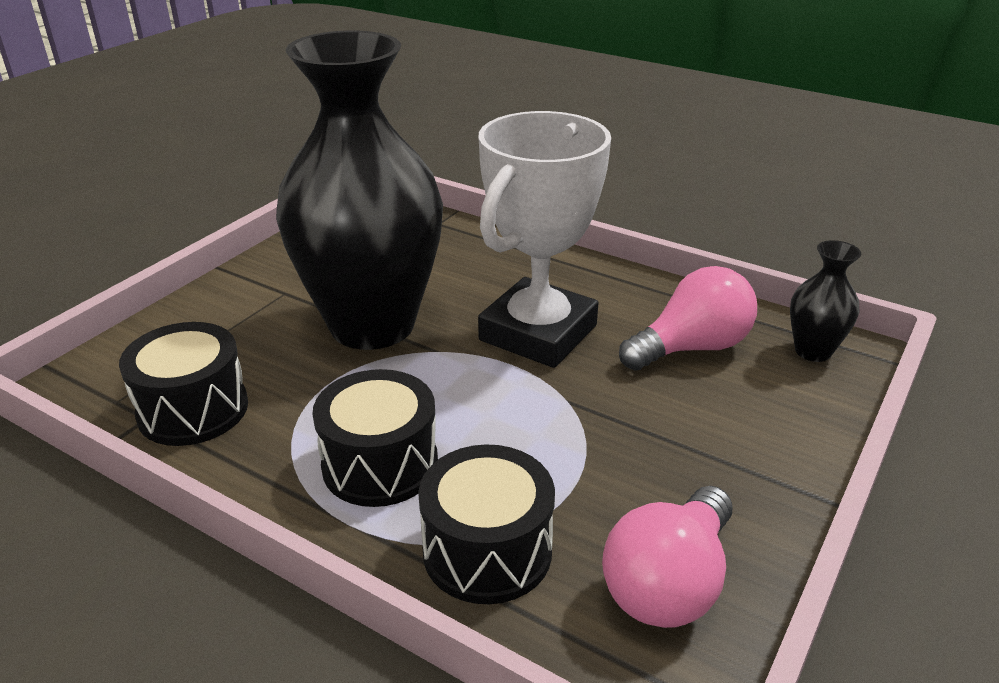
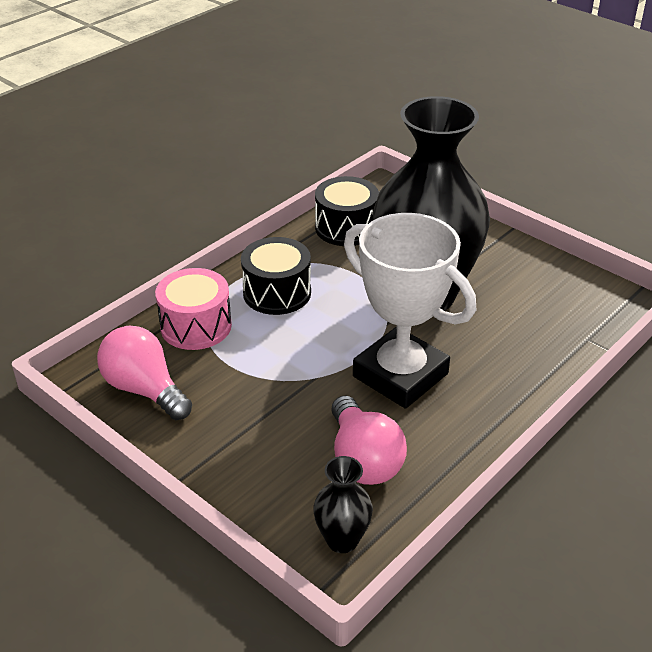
camera: 100 degrees right, 5 degrees up
(487, 551) = (196, 326): black drum -> pink drum

